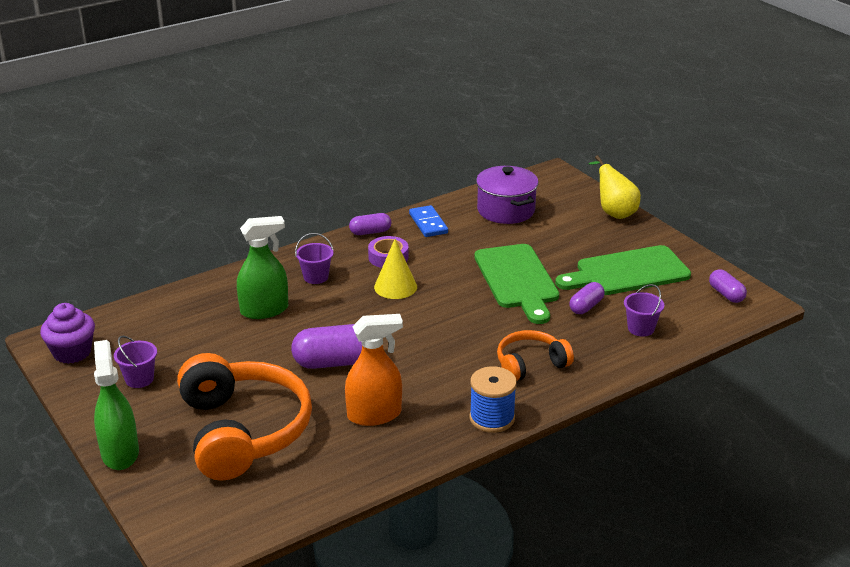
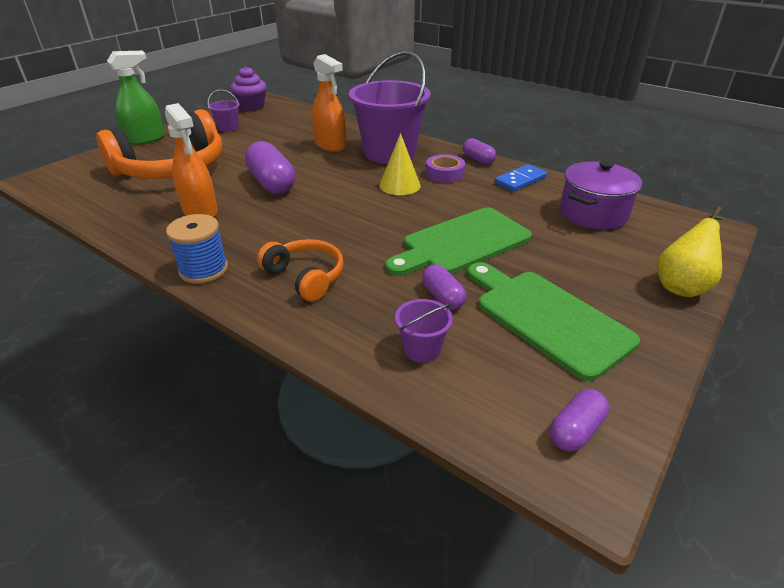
camera: 70 degrees right, 5 degrees up
(264, 310) = (330, 145): green spray bottle -> orange spray bottle
(316, 277) = (389, 153): purple bucket -> purple bucket, size x2.37
(586, 306) = (442, 297): purple capsule -> purple capsule turned 45 degrees clockwise

